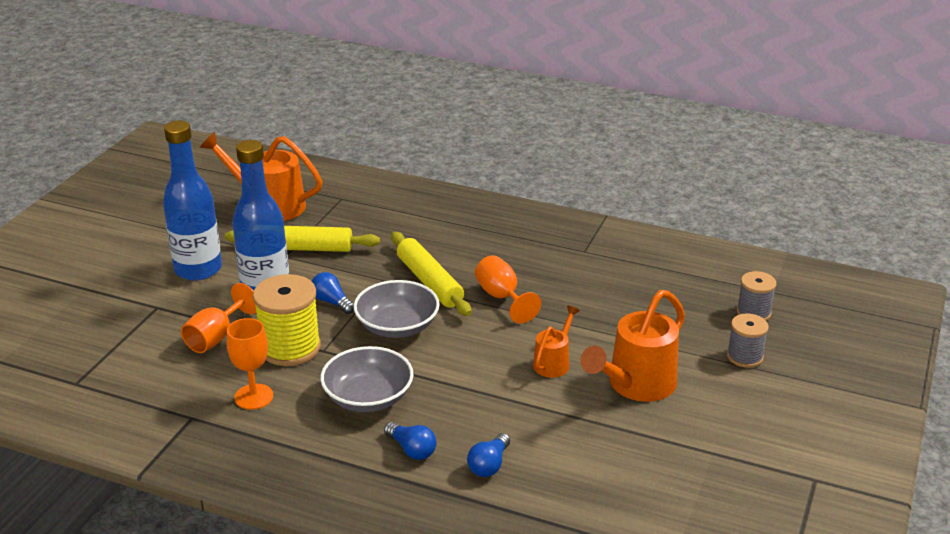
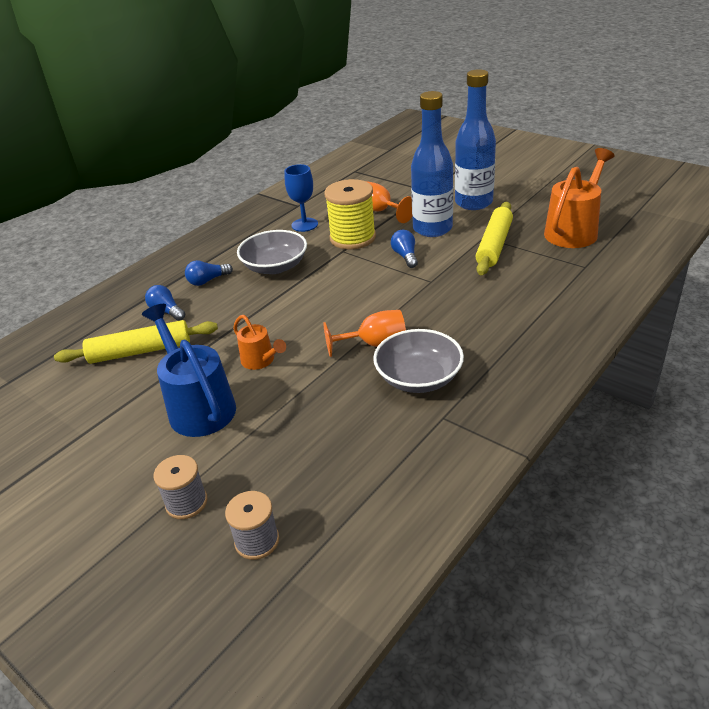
camera: 110 degrees right, 5 degrees up
(254, 397) = (304, 225): orange goblet -> blue goblet
(332, 302) = (405, 256): blue light bulb -> blue light bulb turned 75 degrees counterclockwise
(397, 326) = (356, 284): grey bowl -> grey bowl (418, 378)
(429, 282) = (417, 305): yellow rolling pin -> yellow rolling pin (140, 351)
(635, 385) = (198, 405): orange watering can -> blue watering can

